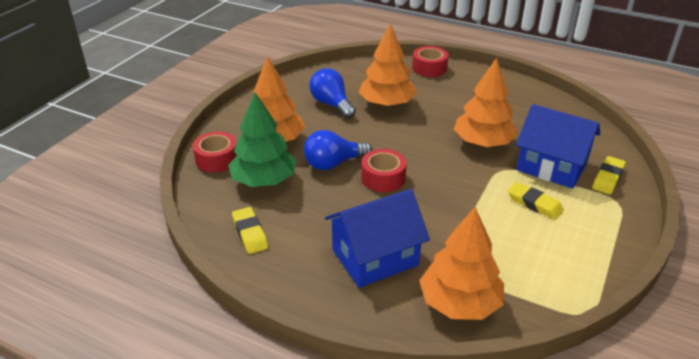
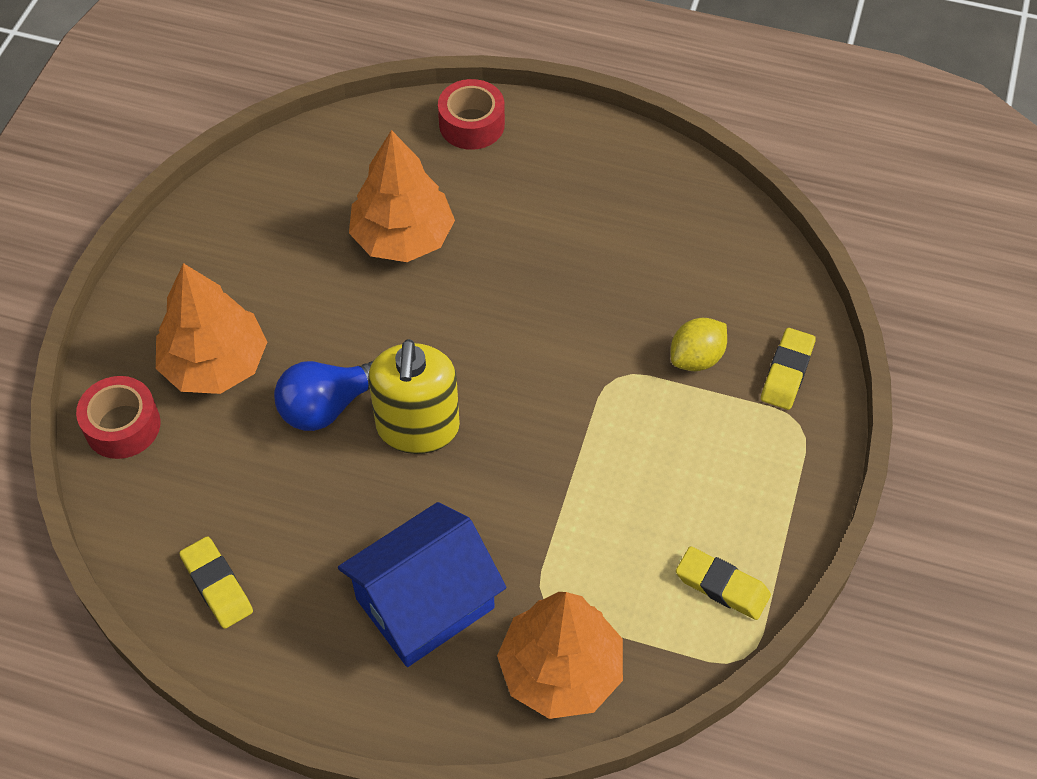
camera: 10 degrees left, 20 degrees up
(264, 180) = (216, 463): green tree -> none
(331, 104) = (302, 252): blue light bulb -> none
(383, 178) = (418, 427): red tape -> yellow soap dispenser
(483, 143) = (580, 316): orange tree -> none
(534, 204) = (668, 449): yellow eraser -> yellow eraser (722, 586)
(551, 166) = (696, 358): blue house -> yellow lemon

